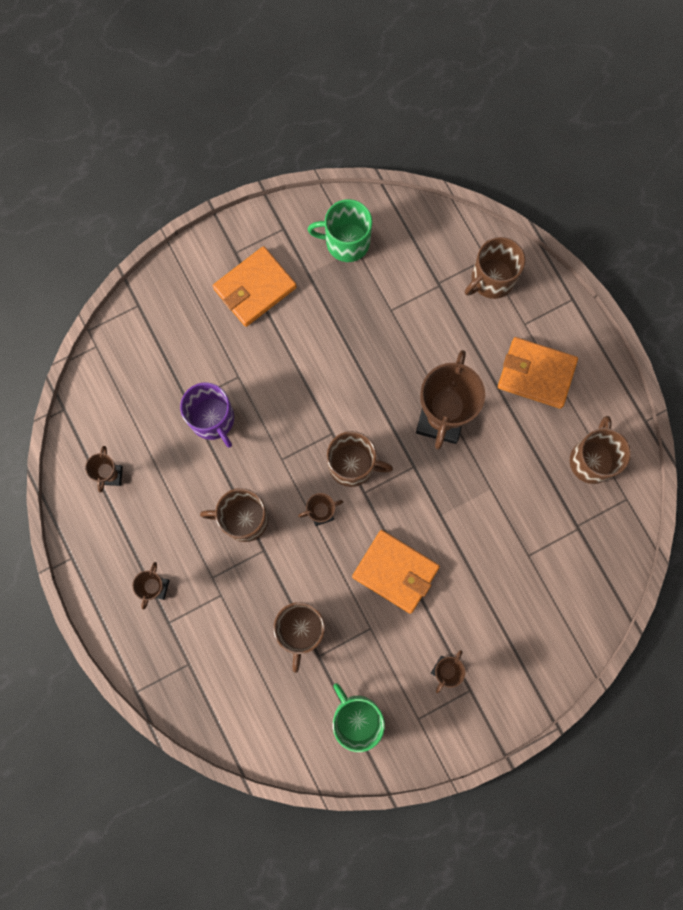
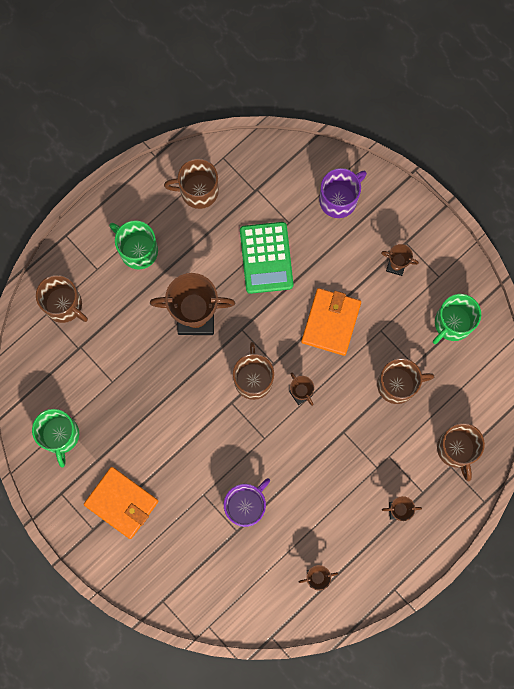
camera: 105 degrees left, 0 degrees up
(243, 519) = (322, 456): brown mug -> brown mug (456, 449)
(492, 517) = (266, 258): none -> green calculator
(536, 374) = (137, 250): orange wallet -> green mug
(543, 624) = (339, 199): none -> purple mug

